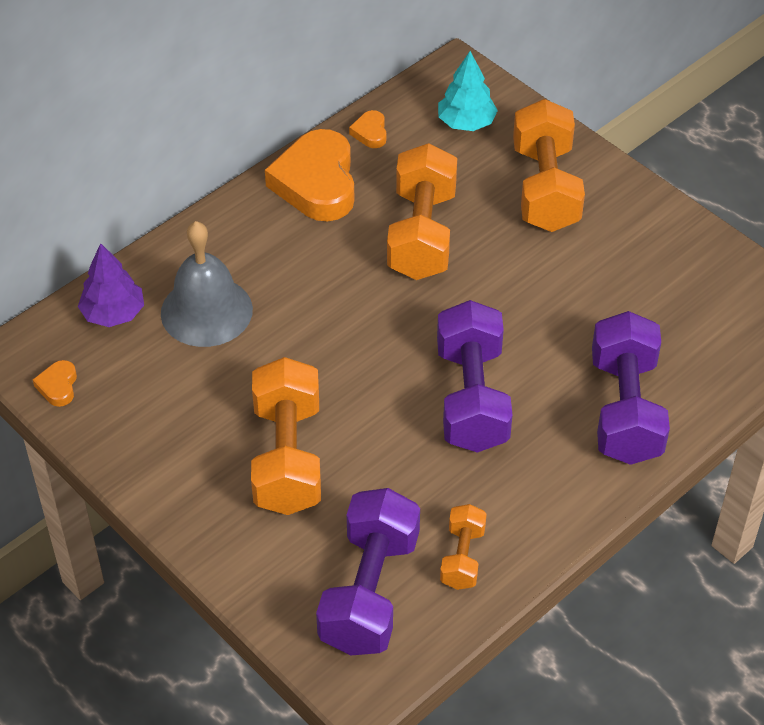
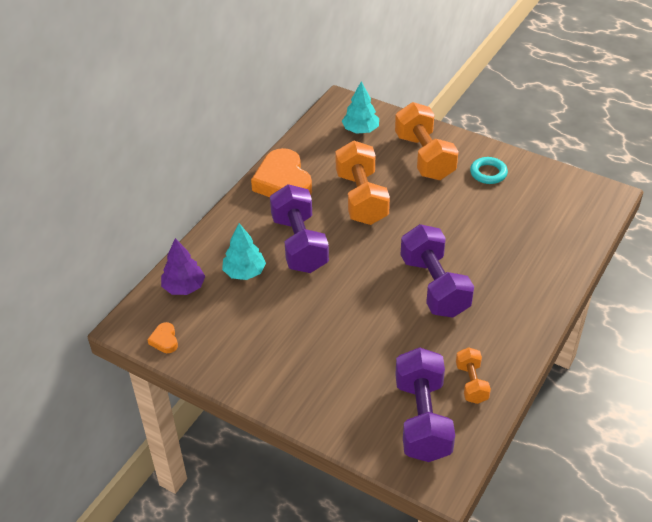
camera: 15 degrees left, 5 degrees down
(206, 311) = (244, 272): grey bell -> turquoise tree
(287, 457) = (334, 349): orange dumbbell -> none
(370, 133) = (304, 147): orange heart -> none
(625, 409) = (530, 272): purple dumbbell -> purple dumbbell (299, 244)
(632, 237) = (488, 173): none -> turquoise ring

